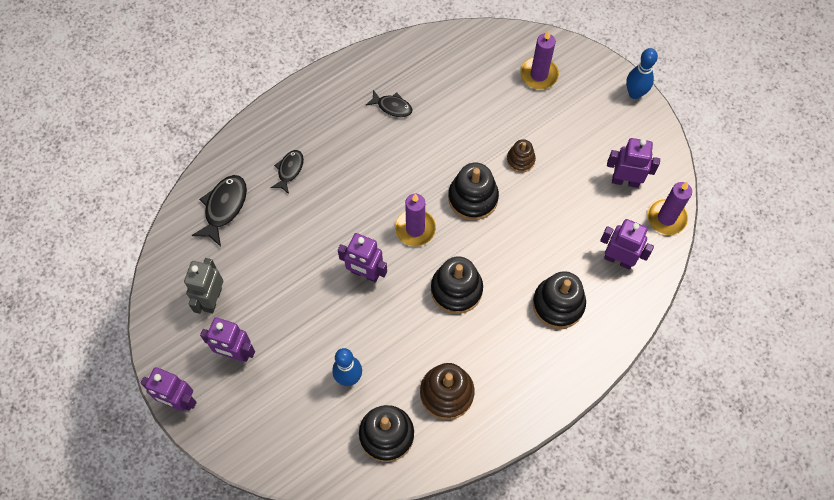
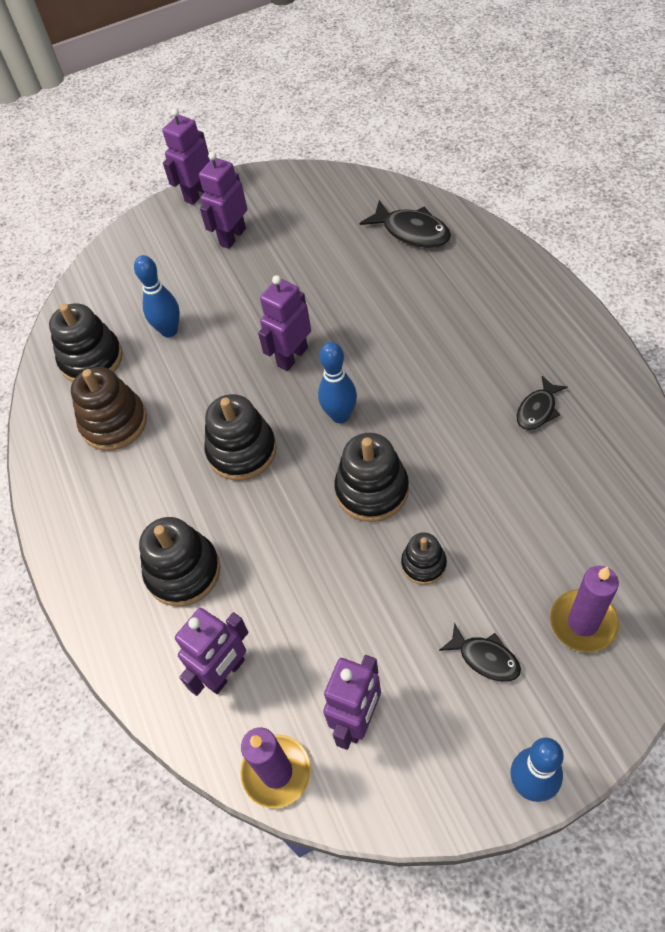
camera: 110 degrees right, 10 degrees down
(212, 299) = (300, 220): grey robot -> none
(289, 170) = (452, 292): black fish -> black fish (485, 658)
(415, 229) = (340, 415): purple candle -> blue bowling pin
(520, 160) = (423, 564): brown stacking toy -> black stacking toy

